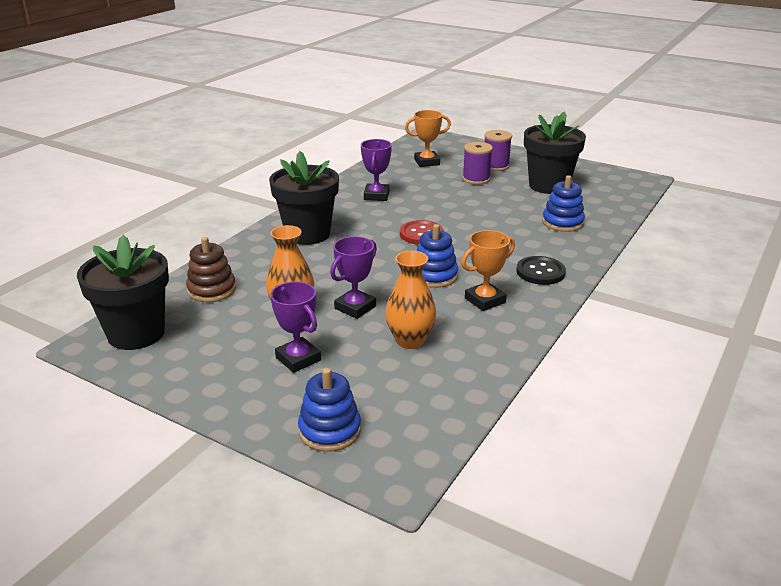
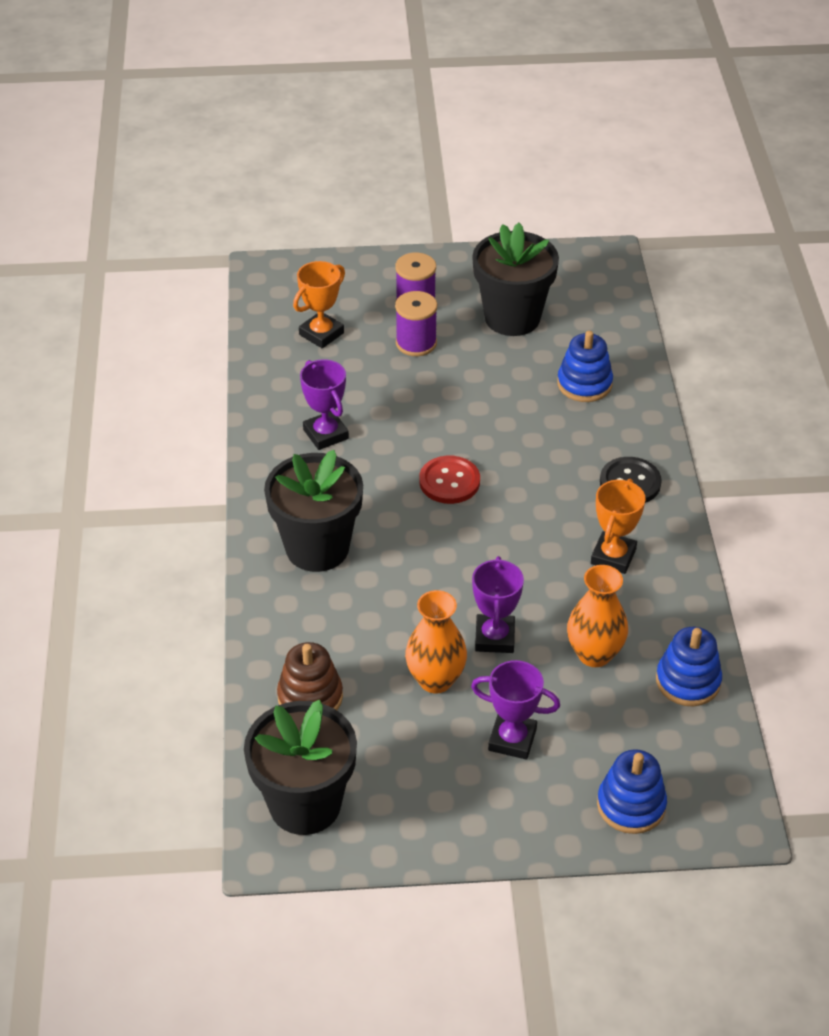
camera: 35 degrees left, 15 degrees up
(434, 276) = (529, 545): blue stacking toy -> blue stacking toy (688, 681)

